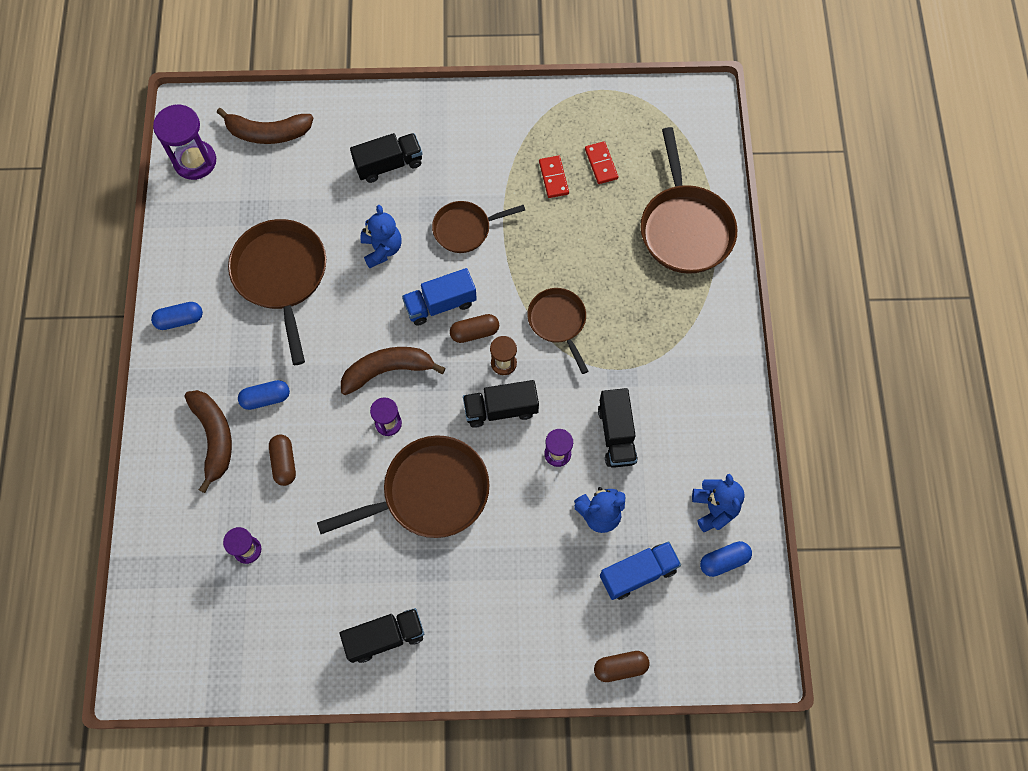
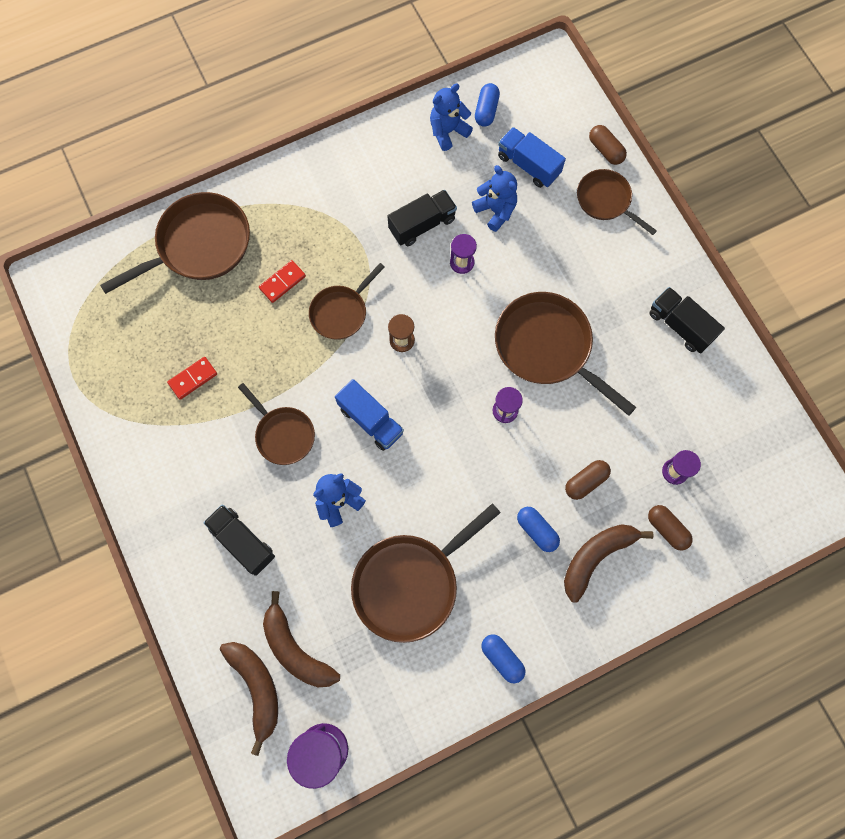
camera: 115 degrees left, 5 degrees up
(388, 370) = (457, 435): brown banana -> brown banana (296, 649)
(474, 332) = (384, 378): brown capsule -> brown capsule (667, 529)
(501, 409) = (445, 324): black truck -> none
(559, 635) = (606, 201): none -> brown pan
(601, 164) = (160, 343): red domino -> red domino (282, 282)
(723, 561) = (486, 110): blue capsule -> blue capsule turned 60 degrees clockwise

